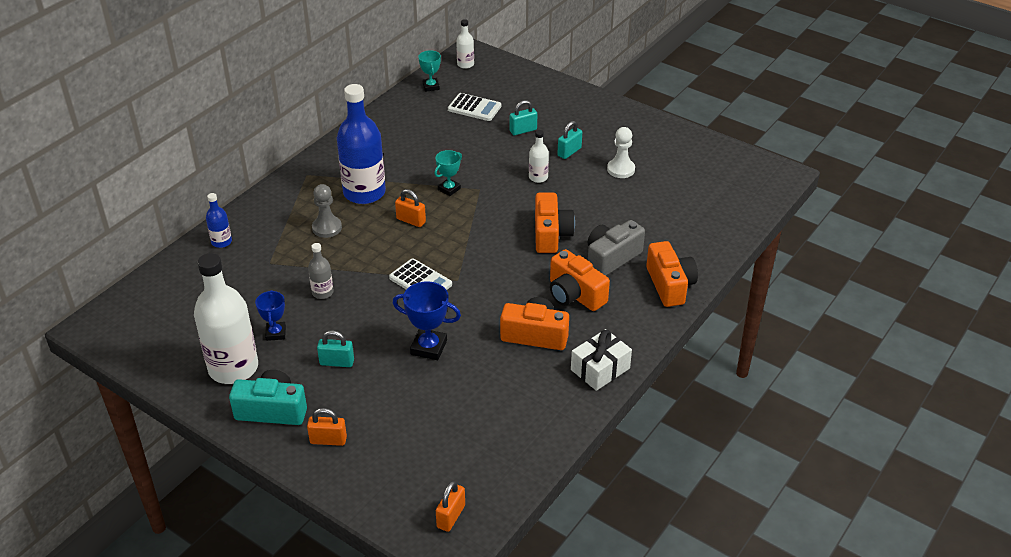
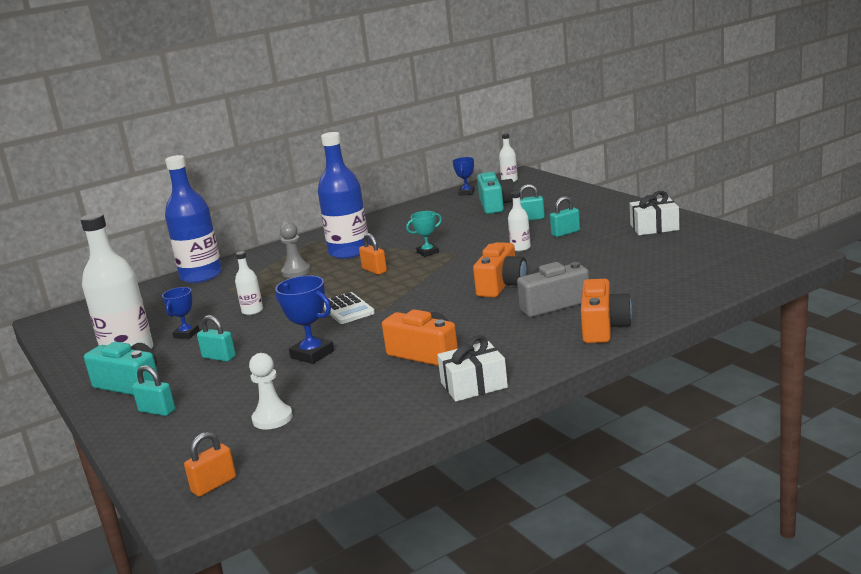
camera: 25 degrees right, 20 degrees down
(221, 242) = (201, 276): blue bottle -> blue bottle, size x2.17
(322, 292) = (252, 311): grey bottle -> white bottle
(328, 440) = (157, 411): orange padlock -> turquoise padlock
(431, 86) = (466, 193): turquoise trophy -> blue trophy
(474, 108) = (495, 205): white calculator -> turquoise camera
(575, 294) = (492, 328): orange camera -> none
(621, 169) = (610, 245): white pawn -> white pawn (272, 418)
(647, 140) = (654, 227): none -> white gift

